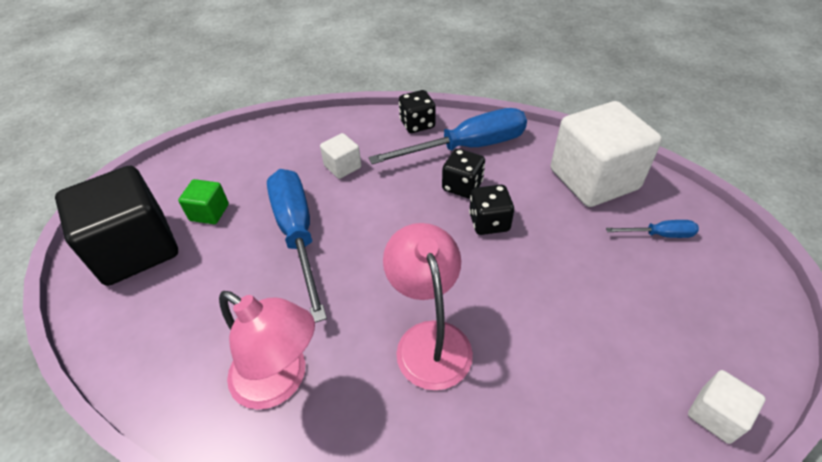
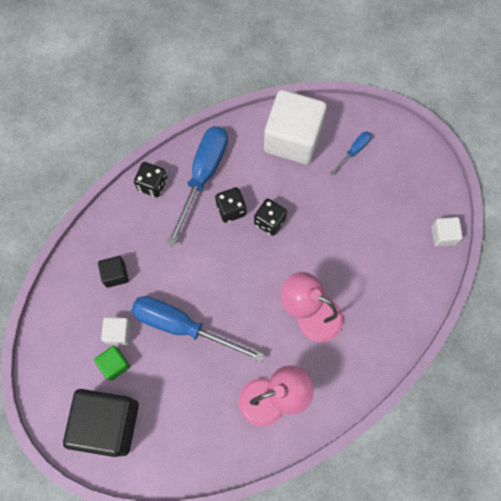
camera: 50 degrees left, 25 degrees up
(305, 156) = (115, 274): none -> black cube
(342, 167) = (148, 260): white cube -> white cube (118, 333)

